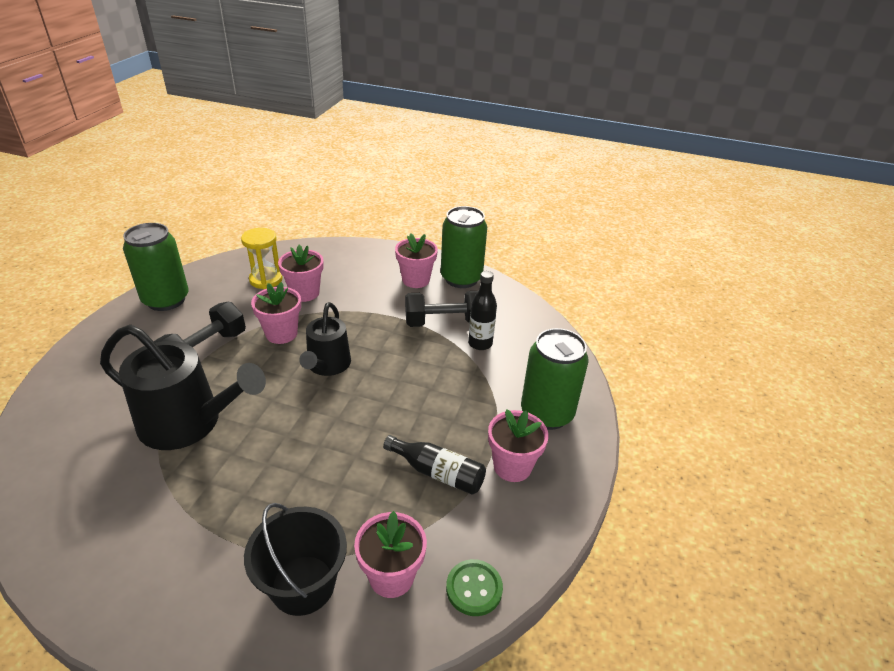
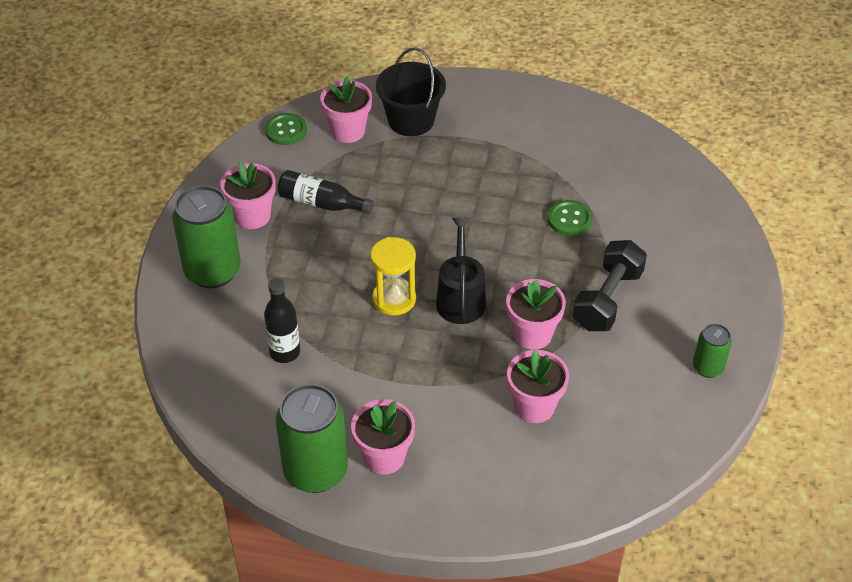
camera: 175 degrees right, 10 degrees up
(166, 300) = (707, 367): green can -> green can, size x0.52
(188, 423) = (569, 219): black watering can -> green button
(266, 280) = (600, 424): yellow hourglass -> yellow hourglass (394, 299)
(444, 322) = (333, 380): black dumbbell -> none

